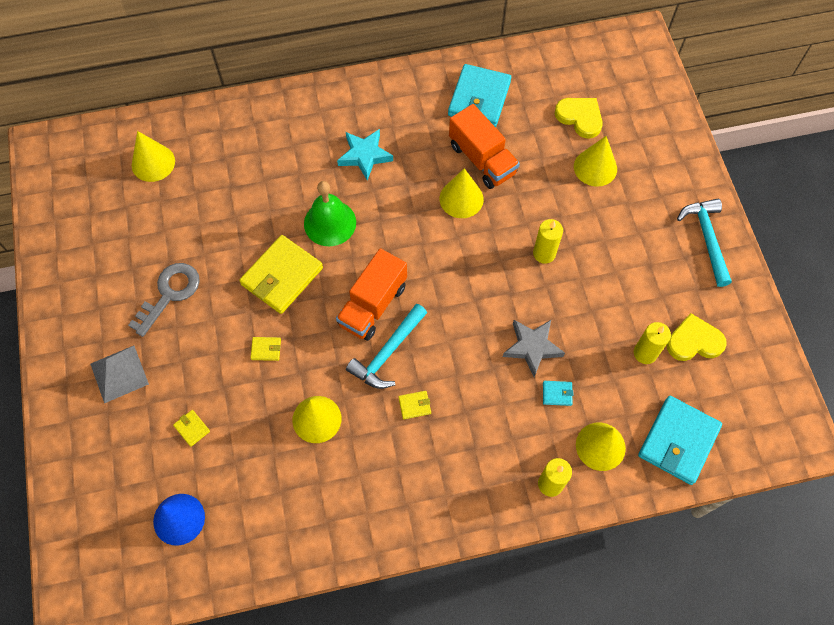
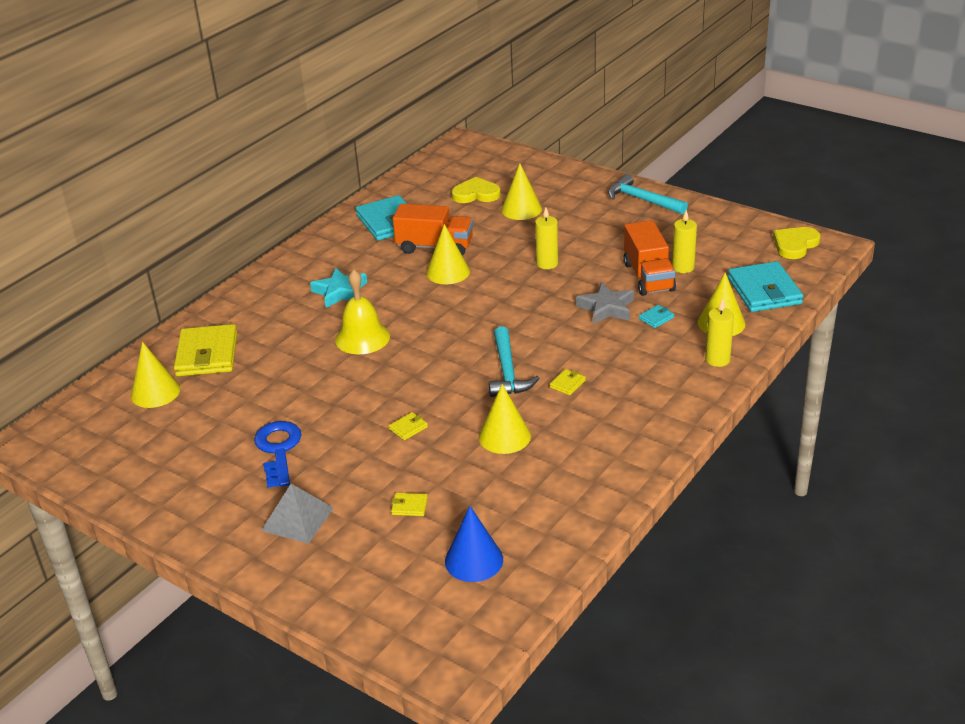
camera: 40 degrees left, 30 degrees down
(170, 294) = (278, 450): grey key -> blue key
(282, 276) = (364, 385): yellow wallet -> yellow wallet (207, 354)
(330, 223) = (362, 338): green bell -> yellow bell
(373, 305) = (460, 356): orange truck -> orange truck (648, 277)
(694, 341) = (704, 245): yellow heart -> yellow heart (795, 245)

